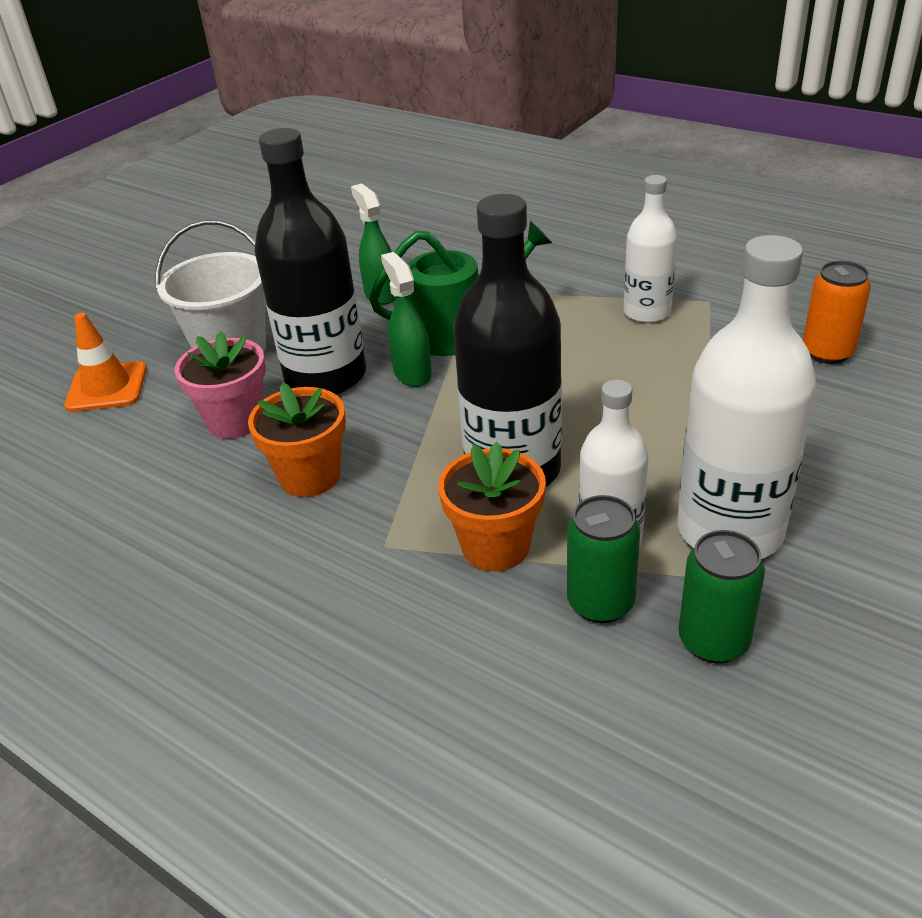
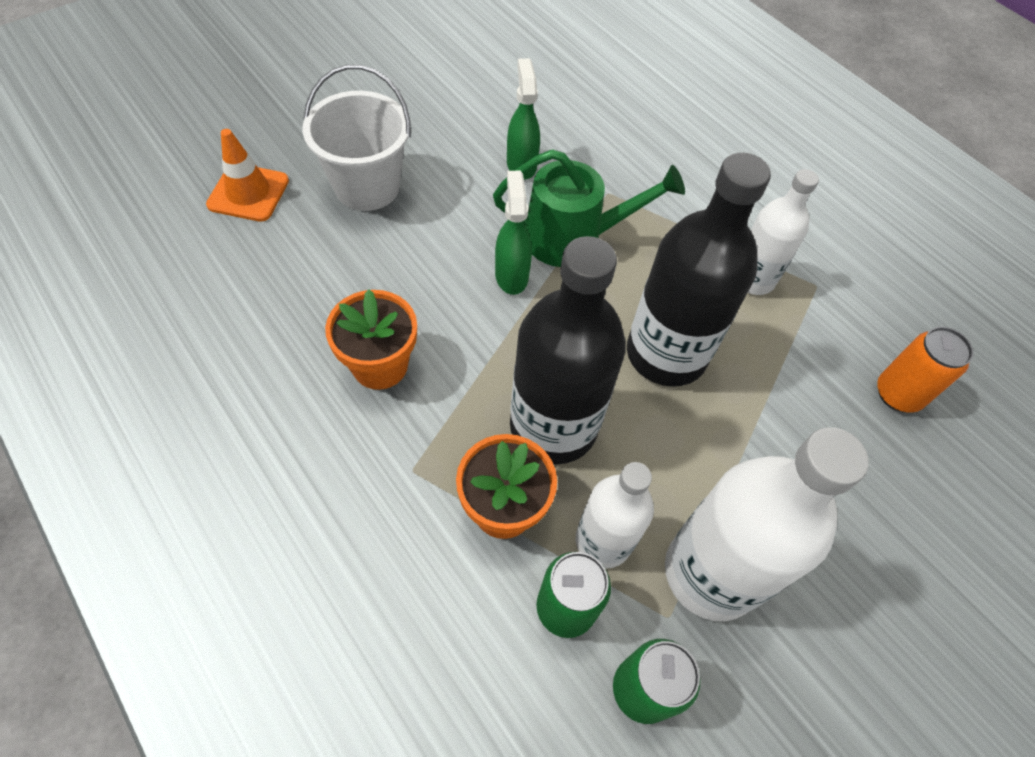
camera: 10 degrees right, 20 degrees up
(235, 421) = (341, 275): pink flower pot -> none
(326, 376) = (436, 250): black bottle -> black bottle (666, 354)

